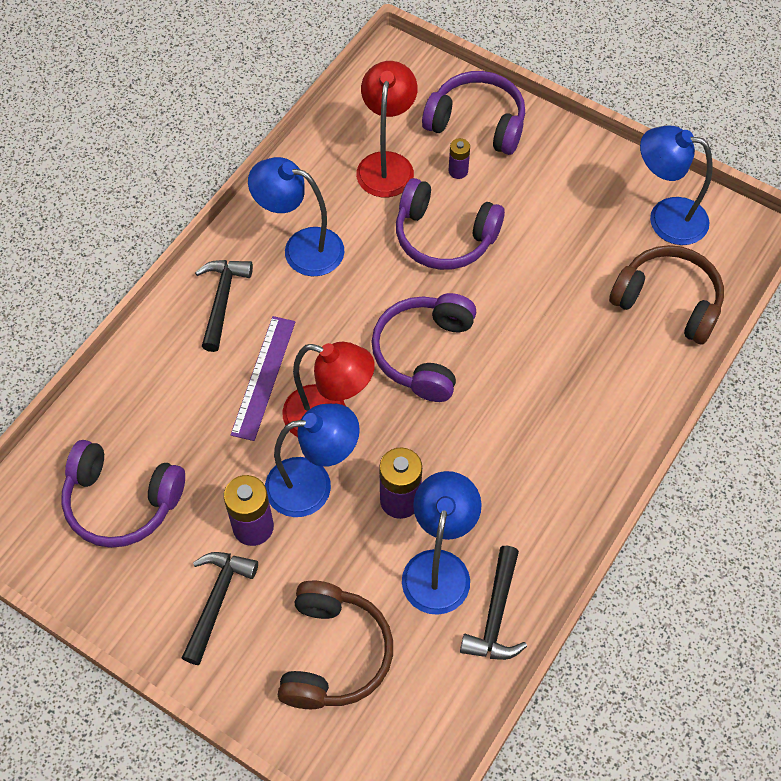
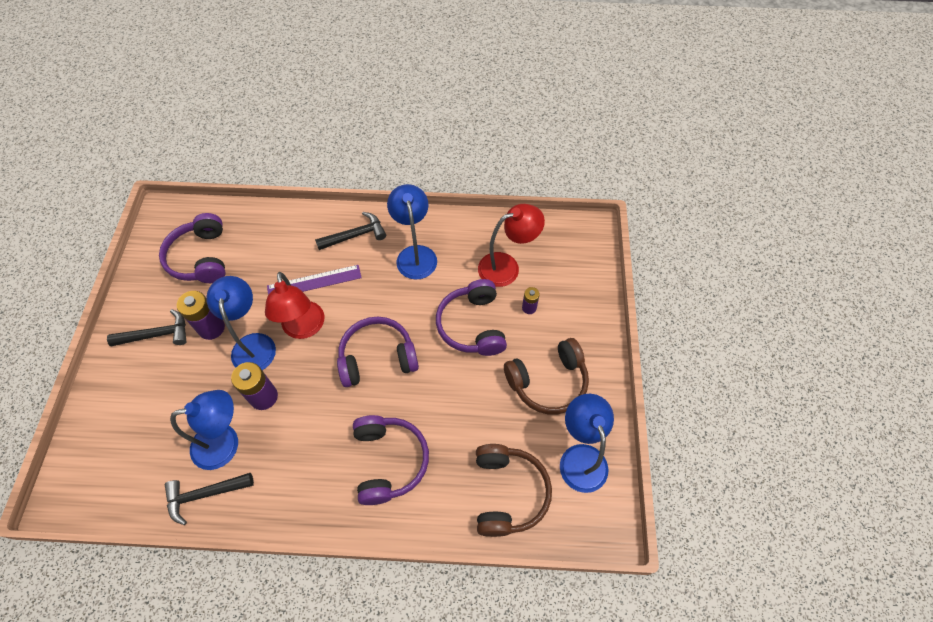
camera: 60 degrees right, 0 degrees up
(313, 484) = (253, 344): blue lamp -> blue lamp turned 150 degrees counterclockwise
(334, 654) = (144, 413): brown headphones -> brown headphones (548, 382)
(477, 123) = (575, 299): purple headphones -> purple headphones (389, 461)

